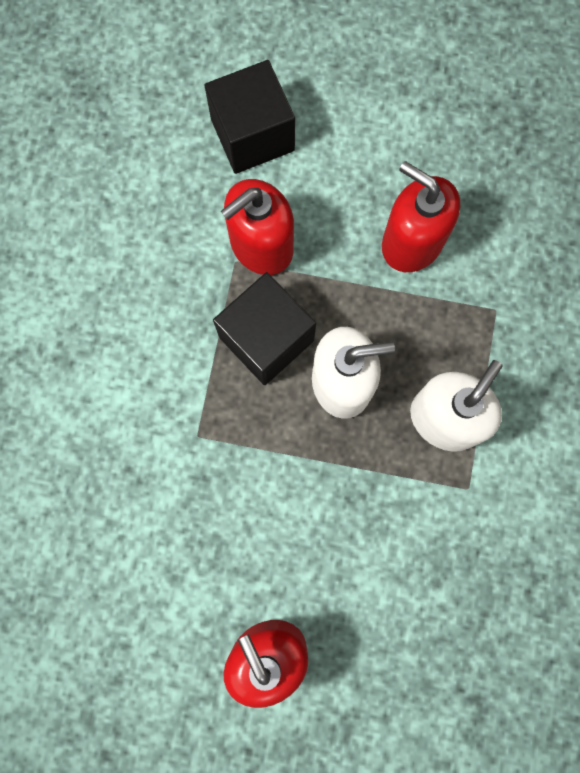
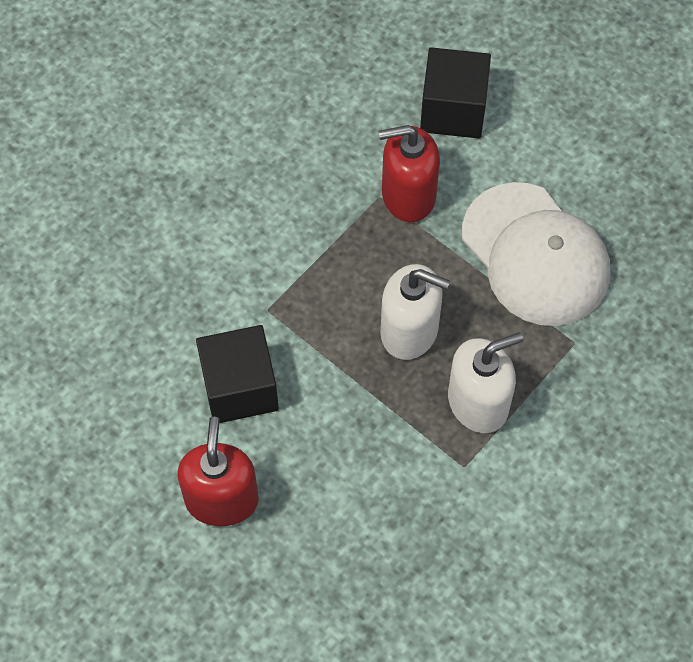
camera: 30 degrees right, 15 degrees down
(266, 339) = (368, 266): black cube -> black cube (239, 388)
(412, 242) = (535, 255): red soap dispenser -> white cap

